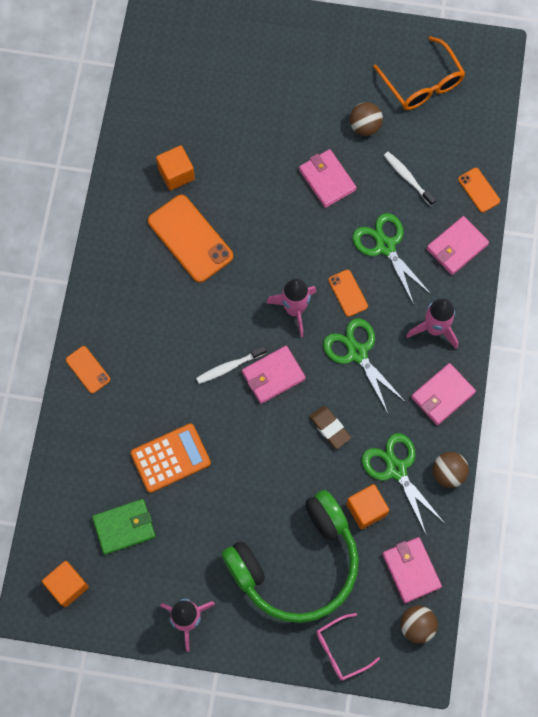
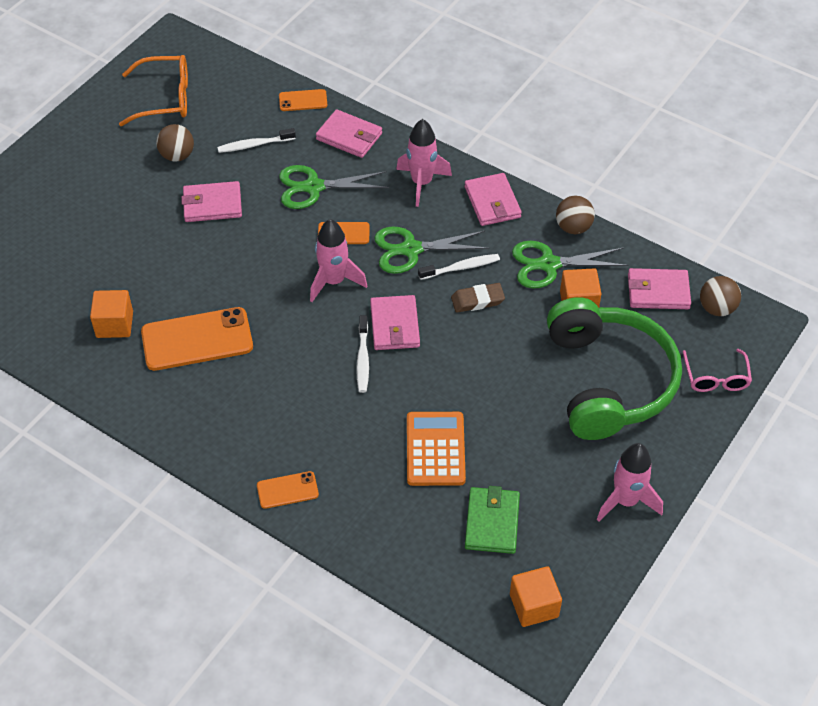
camera: 65 degrees left, 20 degrees down
(358, 400) = (461, 268): none -> white toothbrush
(457, 247) = (349, 137): pink wallet -> pink wallet turned 45 degrees counterclockwise

